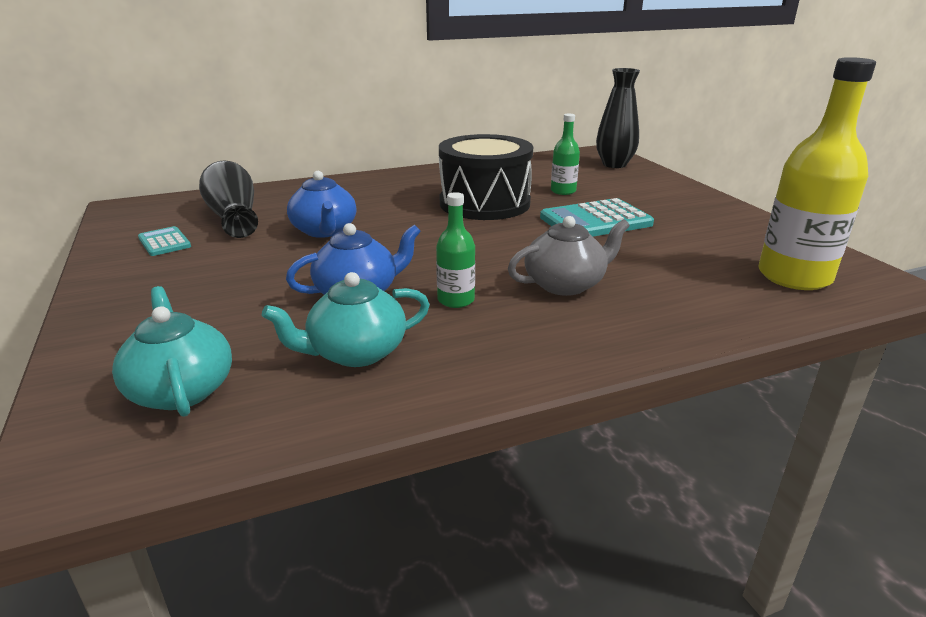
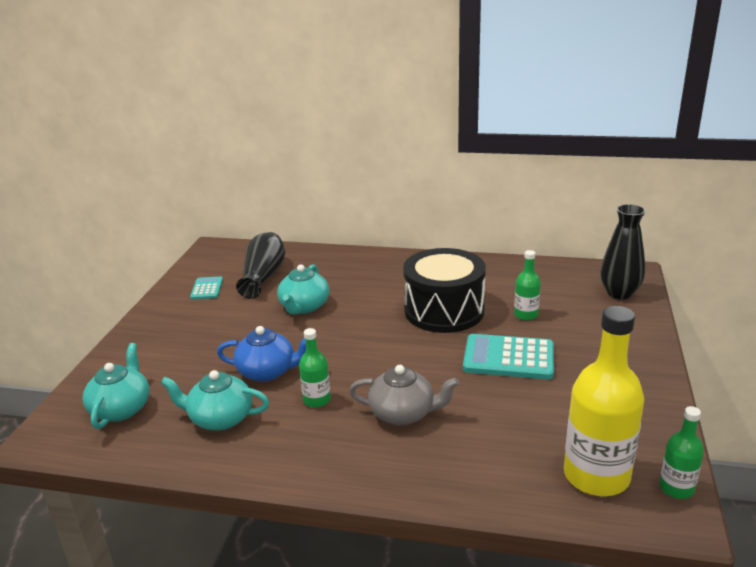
camera: 35 degrees right, 0 degrees up
(324, 231) = (304, 307): blue teapot -> turquoise teapot
(856, 266) = (676, 488): none -> green bottle

